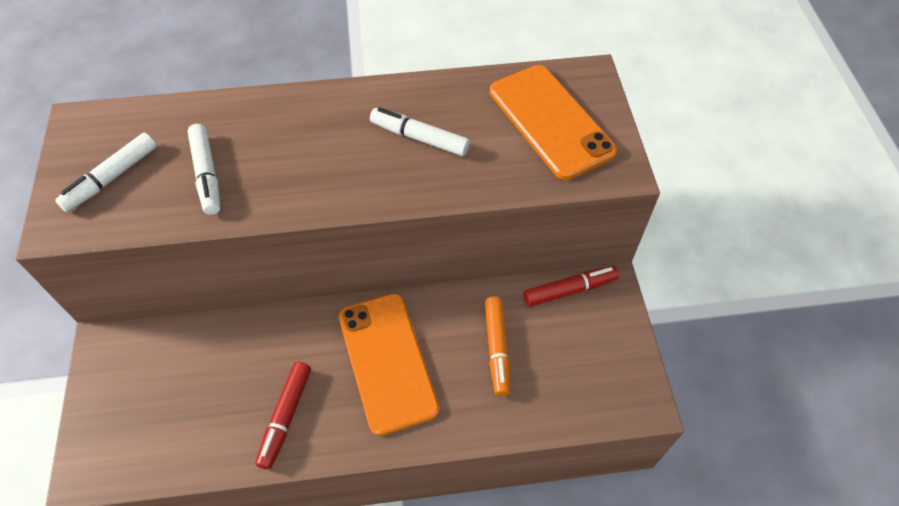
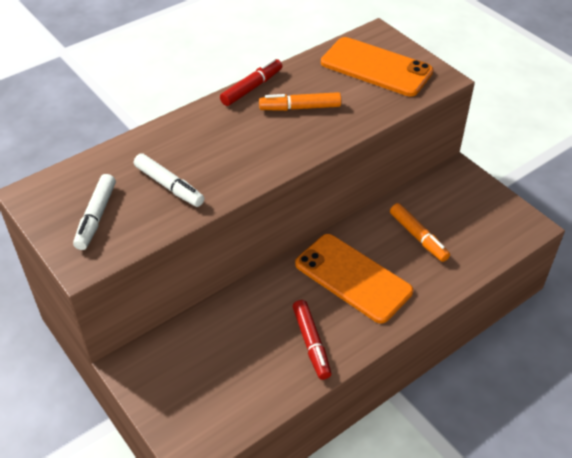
camera: 30 degrees left, 10 degrees down
(419, 138) = (300, 108): white marker -> orange marker
(569, 290) = (435, 183): red marker -> red marker (252, 88)

